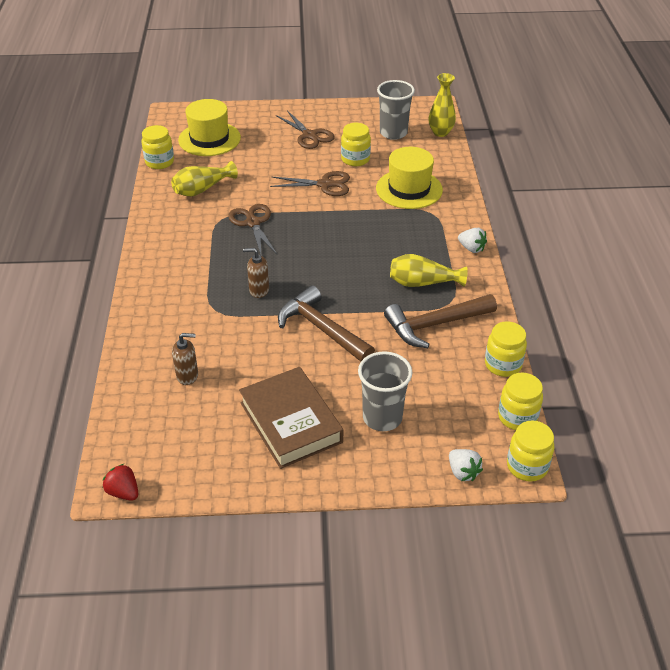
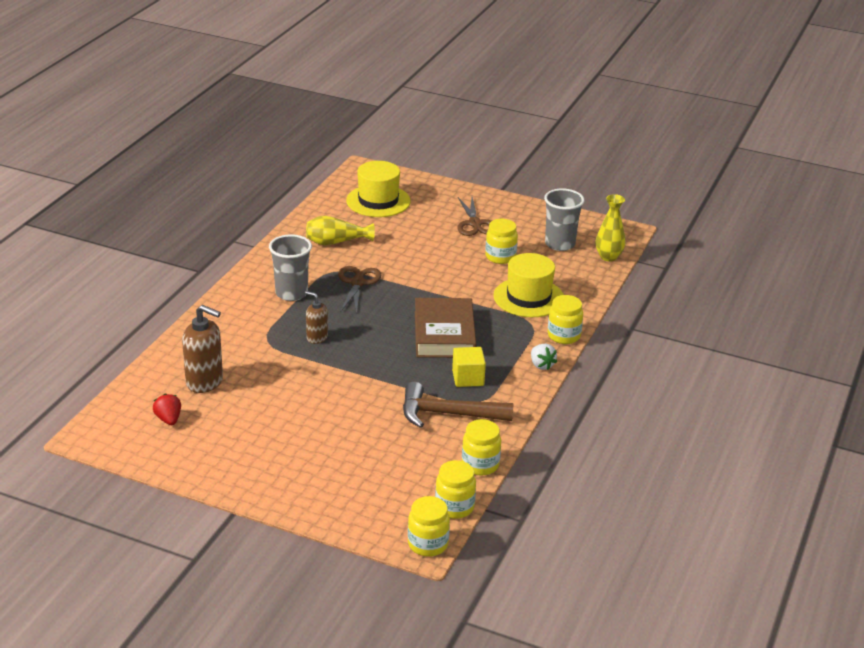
camera: 25 degrees right, 10 degrees down
(123, 492) = (93, 444): red strawberry -> red strawberry (168, 419)
(159, 162) = (317, 208): yellow jar -> yellow jar (564, 336)
(187, 376) = (205, 382): brown soap dispenser -> brown soap dispenser, size x1.68
(290, 422) = (259, 443): brown book -> brown book (444, 334)
(321, 329) = (344, 384): brown hammer -> none
(324, 184) = (451, 270): brown scissors -> none
(382, 417) = (337, 466): grey cup -> grey cup (291, 293)
(422, 283) = (468, 378): yellow vase -> yellow cube
(463, 472) = (368, 528): white strawberry -> none

